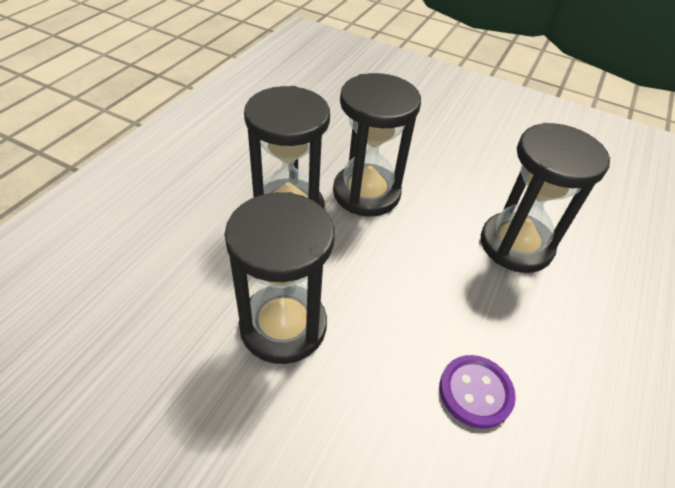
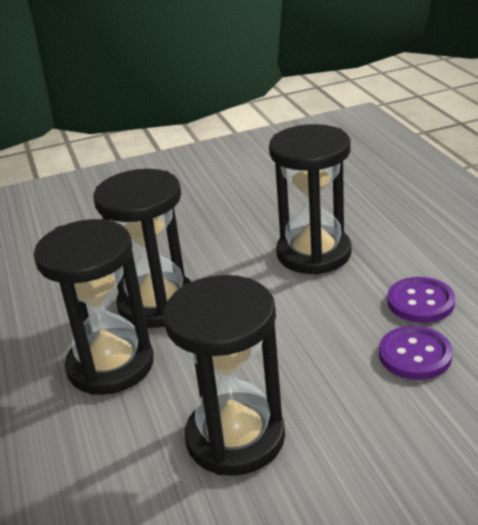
camera: 40 degrees left, 15 degrees down
(542, 356) = (420, 302): none -> purple button

